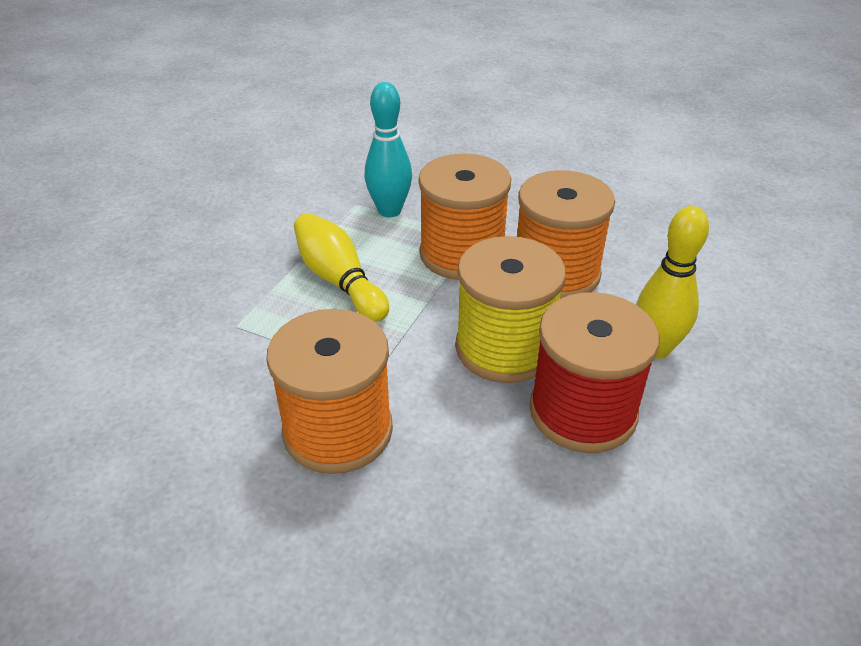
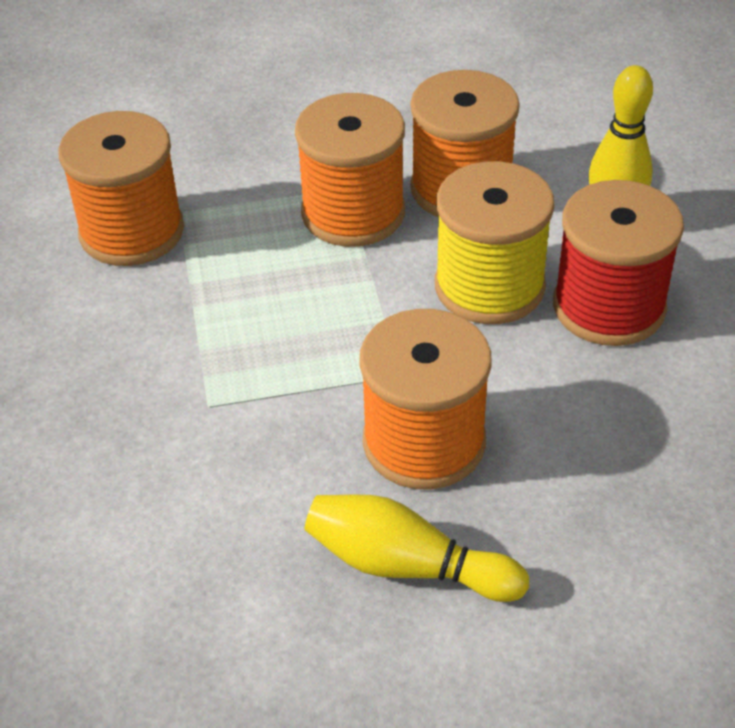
camera: 35 degrees left, 5 degrees up
(316, 203) = (132, 231): none -> orange spool
(339, 280) = (260, 303): yellow bowling pin -> yellow bowling pin (407, 565)
(389, 211) = (225, 202): turquoise bowling pin -> none

